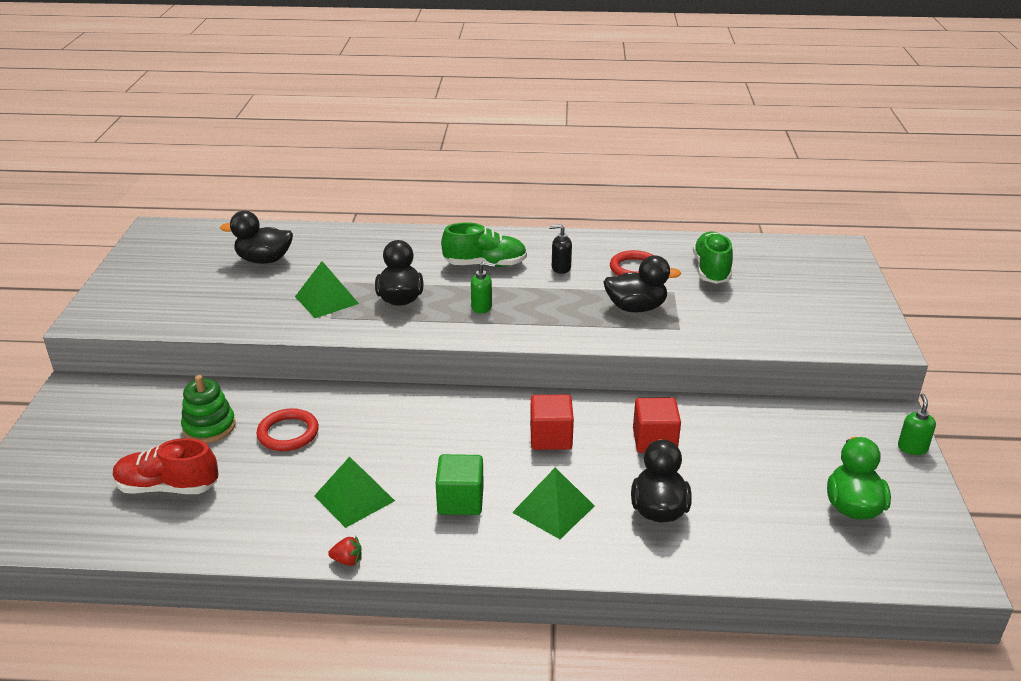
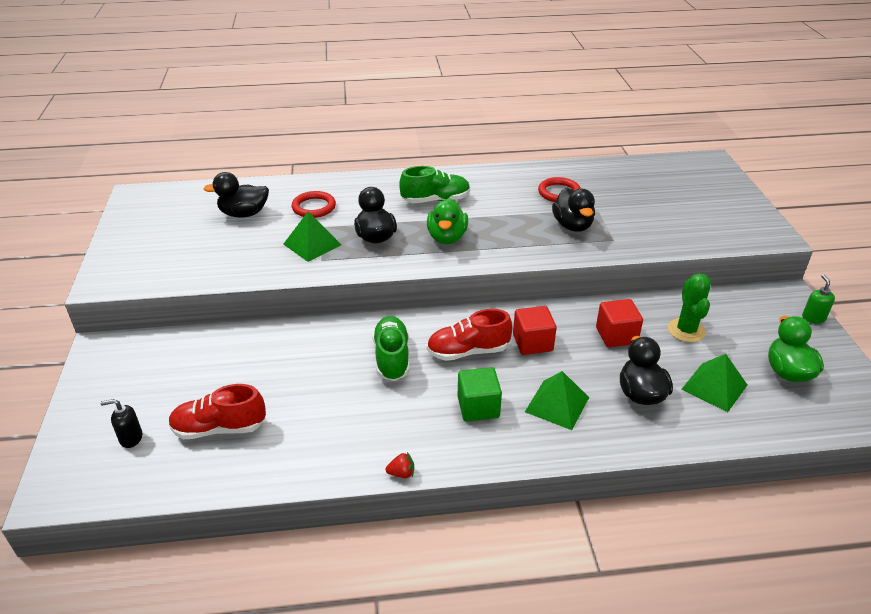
camera: 10 degrees left, 5 degrees up
(209, 427) = (238, 368): green stacking toy -> none
(288, 433) = (310, 366): red ring -> red ring (314, 207)
(354, 498) = (387, 416): green pyramid -> green pyramid (714, 387)
(471, 438) = (468, 351): none -> red shoe
(482, 307) = (447, 238): green soap dispenser -> green duck
(560, 268) = (499, 198): black soap dispenser -> black soap dispenser (131, 438)
(636, 308) = (572, 226): black duck -> black duck turned 90 degrees clockwise
(711, 270) = (619, 188): green shoe -> green shoe (392, 358)
(743, 444) = (686, 330): none -> green cactus

